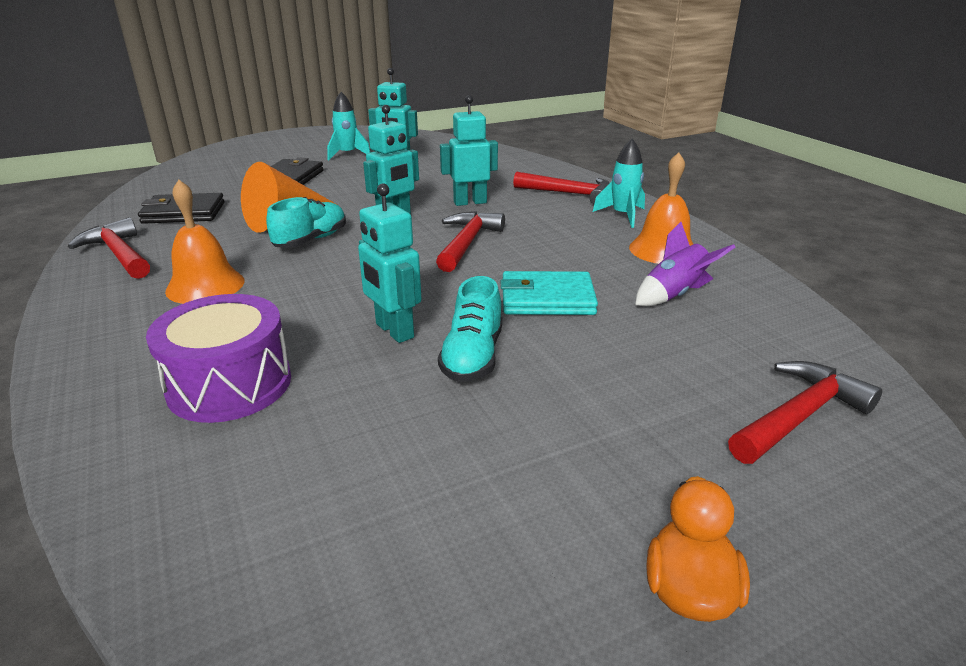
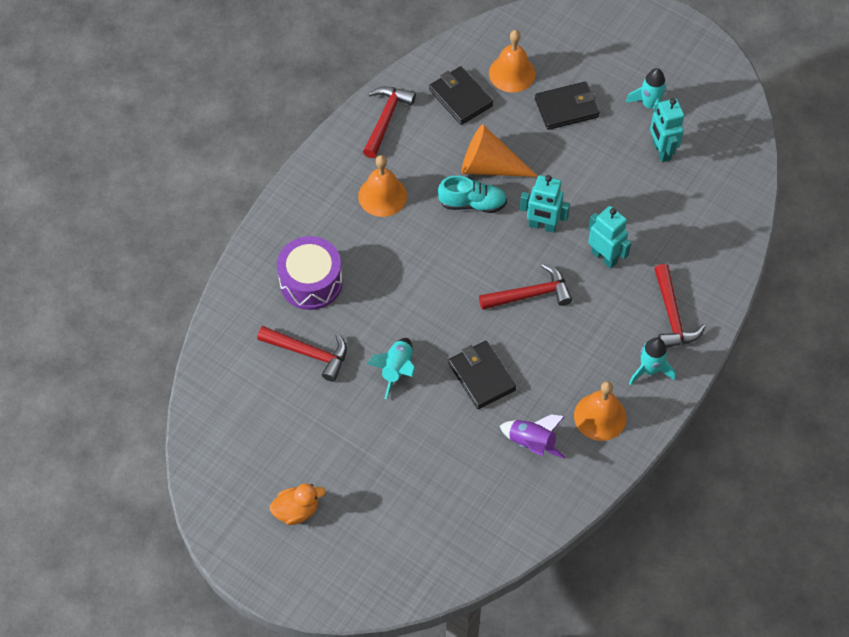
camera: 60 degrees right, 30 degrees up
(210, 187) = (512, 73): none -> orange bell
(394, 331) = (397, 320): turquoise robot -> none
(473, 357) = (396, 370): turquoise shoe -> turquoise rocket
(547, 299) = (481, 376): turquoise wallet -> black wallet
(799, 416) = (433, 531): red hammer -> red hammer (309, 353)

